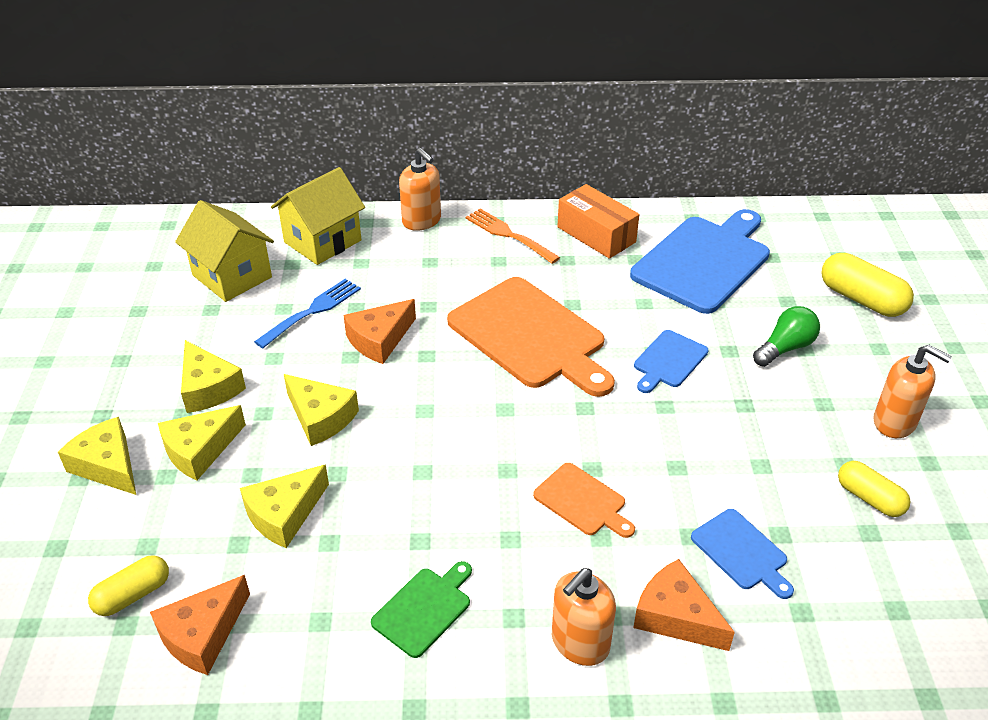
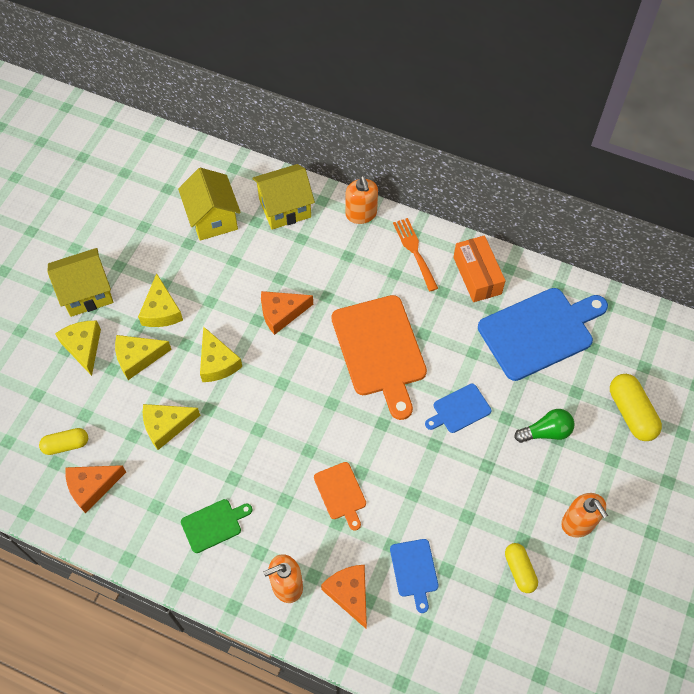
camera: 25 degrees right, 20 degrees up
(85, 403) = (87, 293): none -> yellow house
(312, 311) = (250, 271): blue fork -> none

